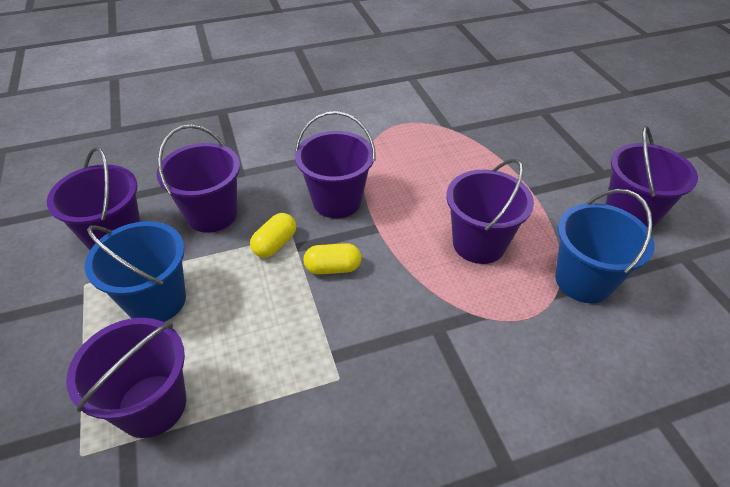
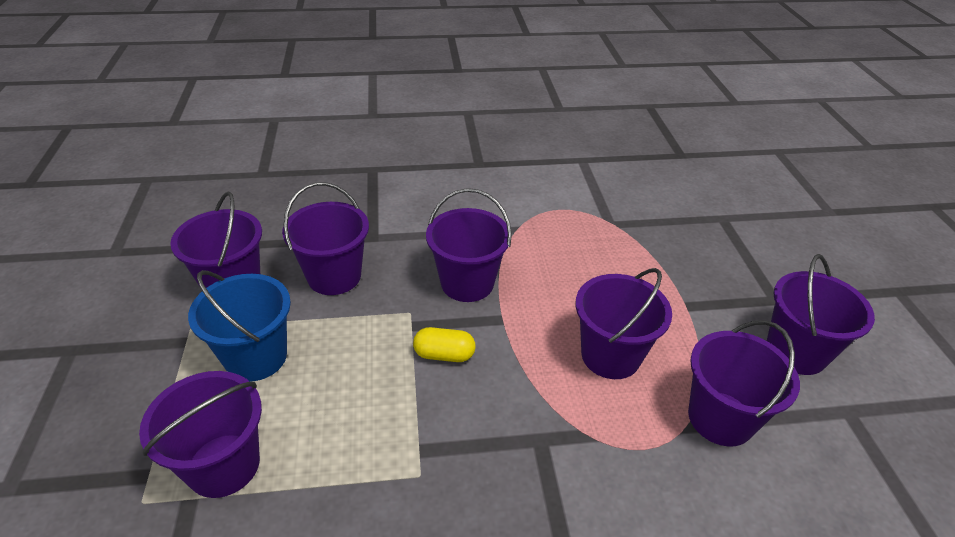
camera: 10 degrees right, 5 degrees down
(275, 244) = (390, 319): yellow capsule -> none
(583, 280) = (720, 418): blue bucket -> purple bucket

